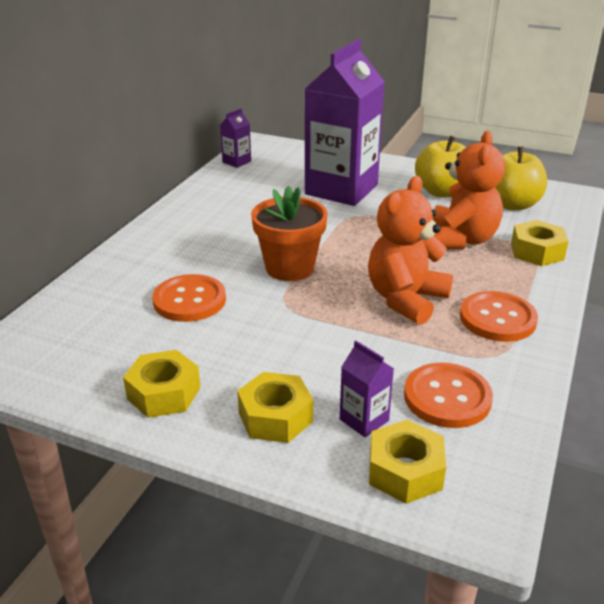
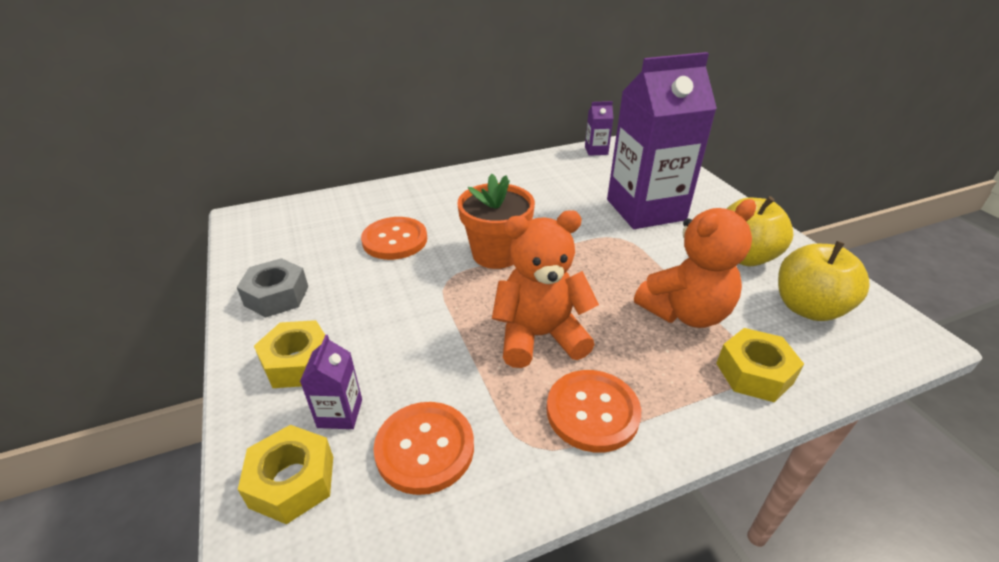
camera: 45 degrees right, 5 degrees up
(164, 393) = (277, 296): yellow nut -> grey nut

